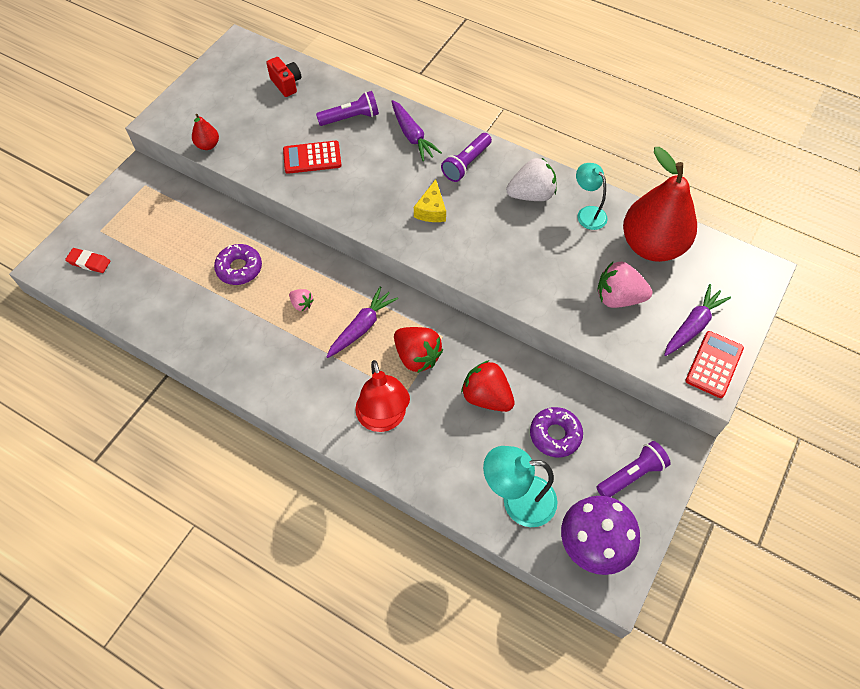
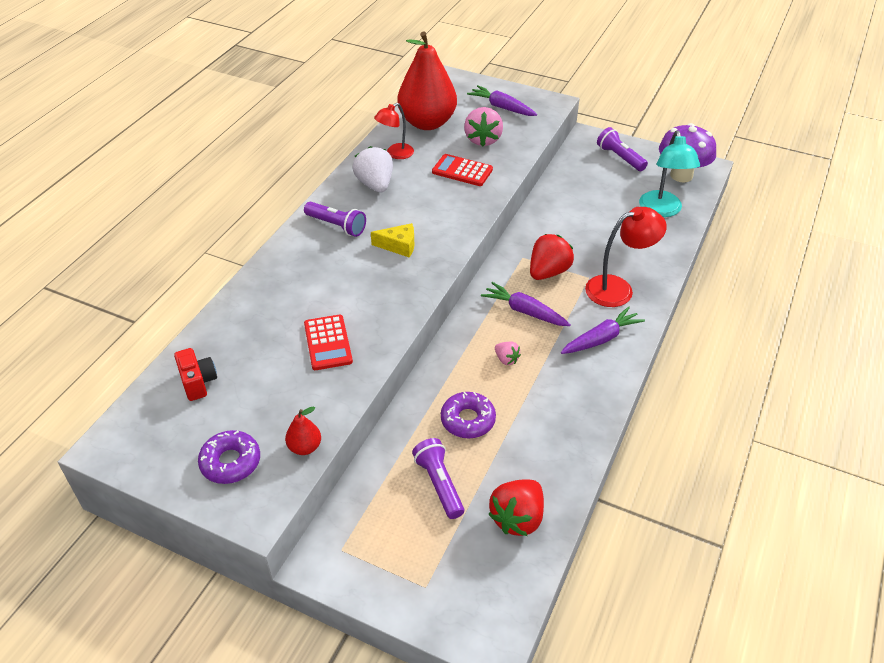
camera: 95 degrees left, 15 degrees down
(89, 262) = (480, 585): red eraser -> none
(286, 84) = (198, 382): red camera -> red camera turned 105 degrees clockwise
(302, 304) = (506, 359): pink strawberry -> pink strawberry turned 105 degrees clockwise
(351, 118) = (265, 316): purple flashlight -> purple flashlight (439, 484)
(412, 136) = (296, 265): purple carrot -> purple carrot (601, 338)
(486, 397) = (577, 229): red strawberry -> red strawberry (517, 518)
(555, 435) = (600, 192): purple donut -> purple donut (230, 462)
(587, 213) = (395, 154): turquoise lamp -> red lamp
(714, 364) = (534, 100): red calculator -> red calculator (462, 171)

